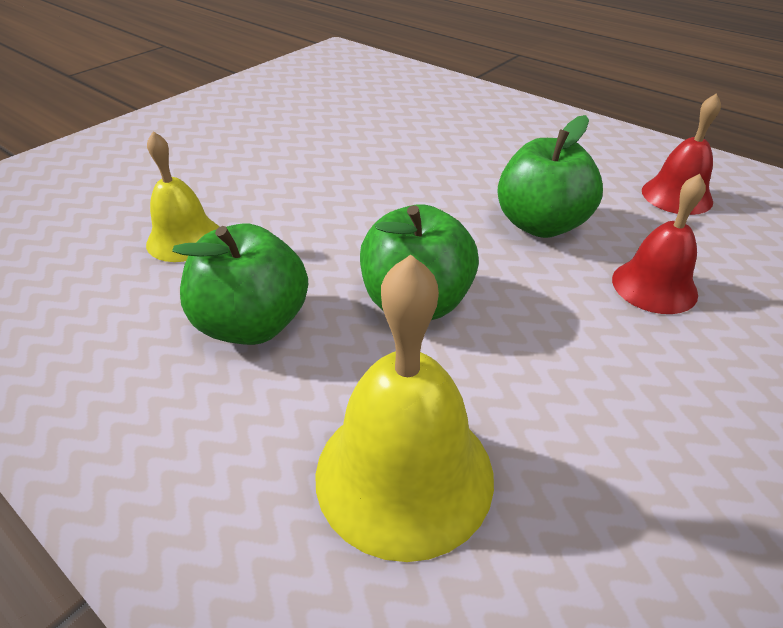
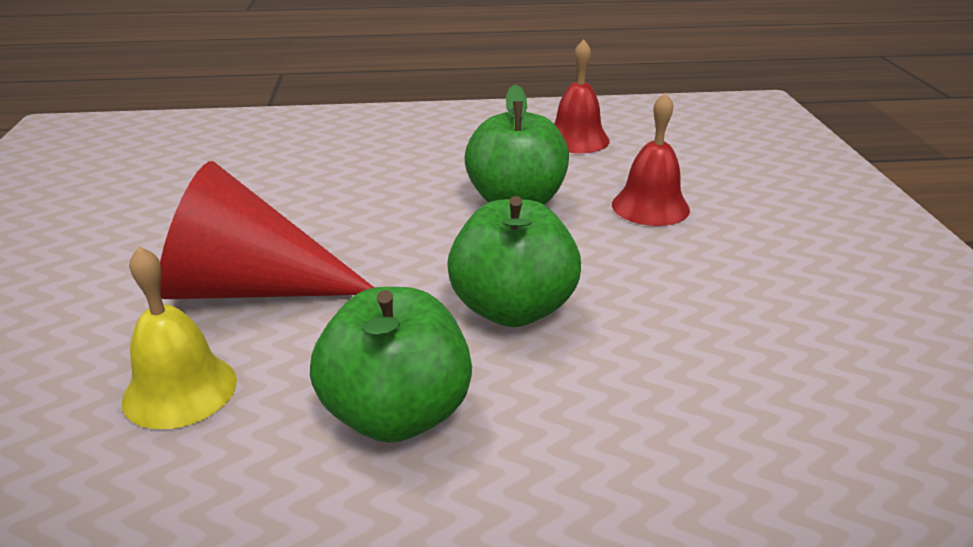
camera: 45 degrees left, 10 degrees down
(292, 198) = (250, 288): none -> red cone
(404, 473) = (692, 427): yellow bell -> none

